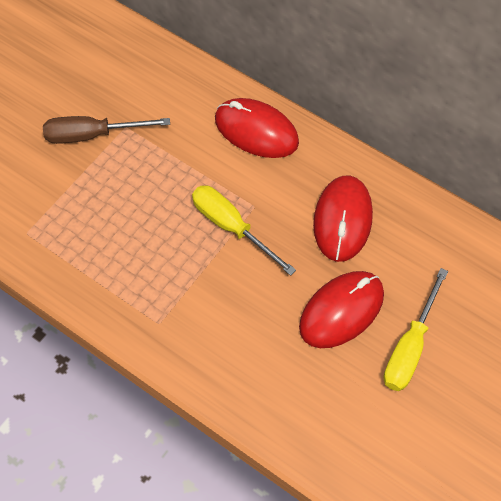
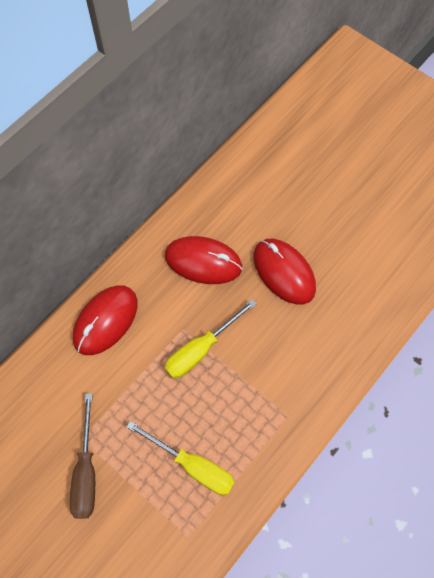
camera: 85 degrees left, 5 degrees up
(409, 347) = (316, 229): yellow screwdriver -> yellow screwdriver (192, 465)

